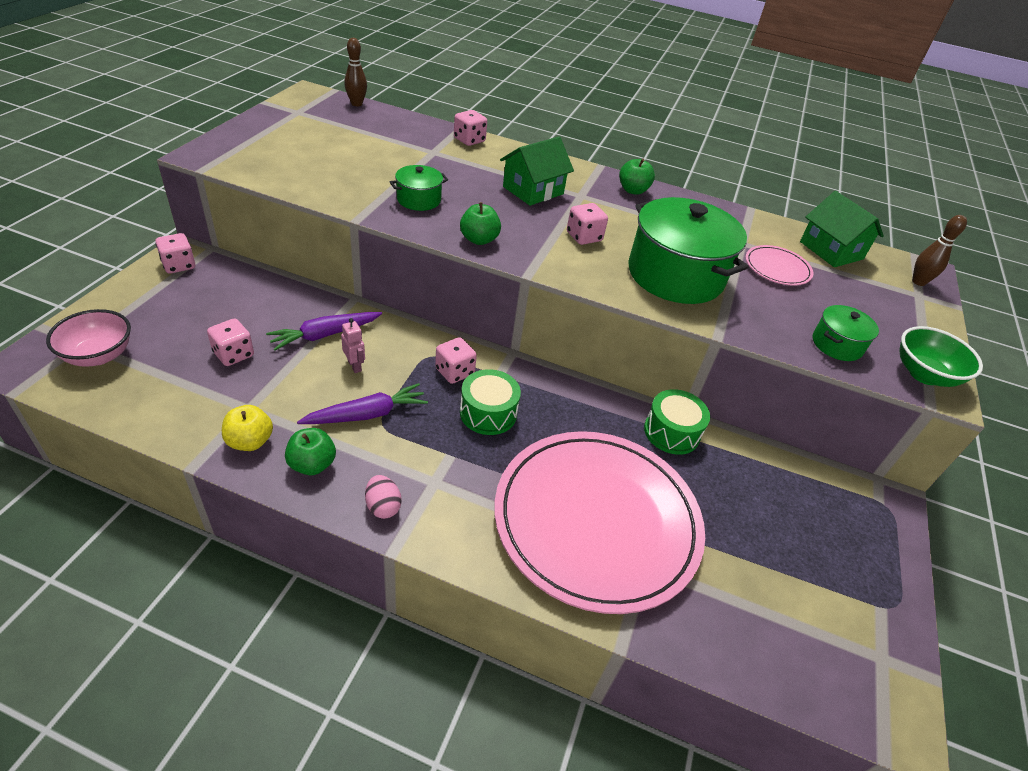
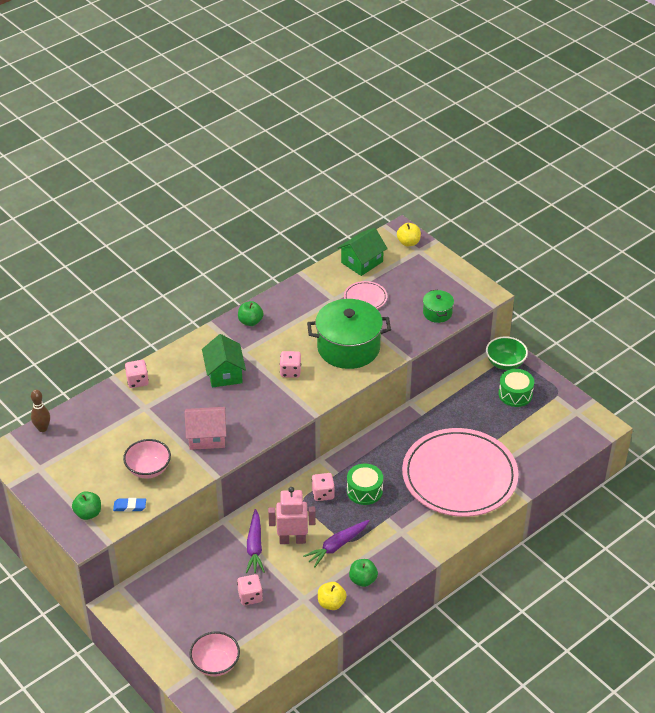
camera: 55 degrees left, 0 degrees up
(179, 265) = (133, 609): pink dice -> none
(267, 172) = (130, 506): none -> blue eraser
(336, 172) = (148, 469): none -> pink bowl
(355, 366) = (292, 540): pink robot -> pink robot, size x1.95
(366, 414) = (337, 546): purple carrot -> purple carrot turned 135 degrees counterclockwise
(383, 506) = (407, 558): pink egg -> none
(419, 200) = (207, 437): green pot -> pink house
(479, 239) = (268, 423): green apple -> green apple (88, 513)
(671, 432) = (420, 416): green drum -> green drum (515, 394)
(831, 250) = (362, 262): green house -> green house turned 45 degrees counterclockwise
(918, 282) = (408, 242): brown bowling pin -> yellow apple
(924, 374) = (474, 293): green bowl -> green bowl (505, 363)

